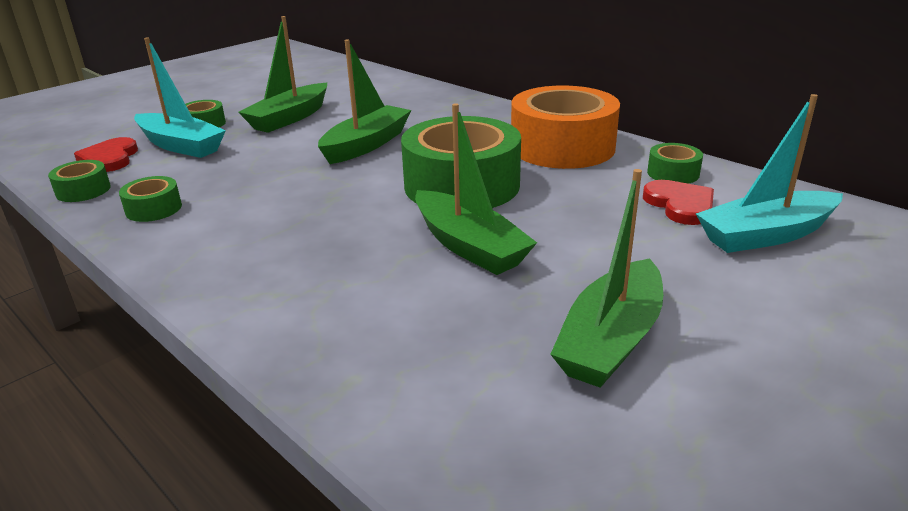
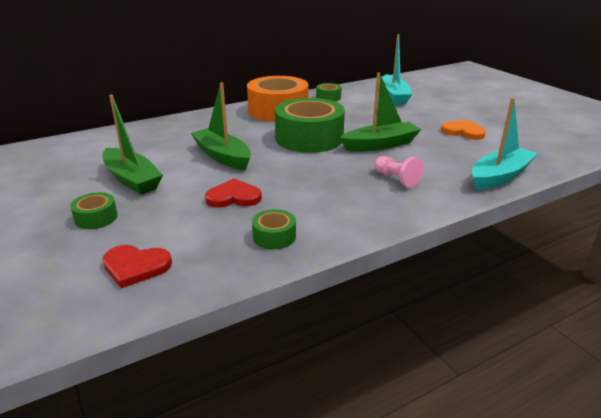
camera: 75 degrees left, 0 degrees up
(83, 190) = (208, 275): green tape -> none
(181, 146) = (143, 228): turquoise boat -> turquoise boat (499, 176)
(327, 274) = (396, 179): none -> pink pawn
(611, 340) = (463, 132): green boat -> orange heart
(680, 205) = (361, 102): red heart -> red heart (234, 197)

